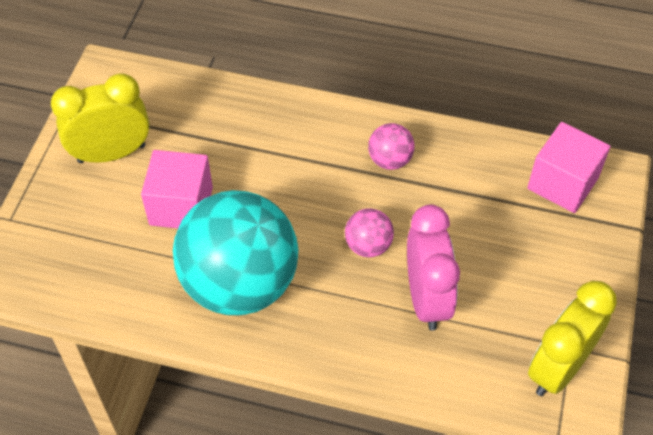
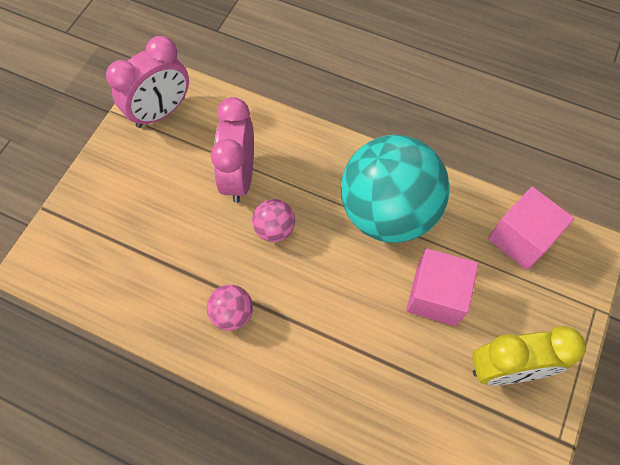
camera: 170 degrees left, 10 degrees up
(558, 368) = (161, 112): yellow clock -> pink clock
(562, 183) = (83, 261): pink cube -> pink cube (521, 238)

